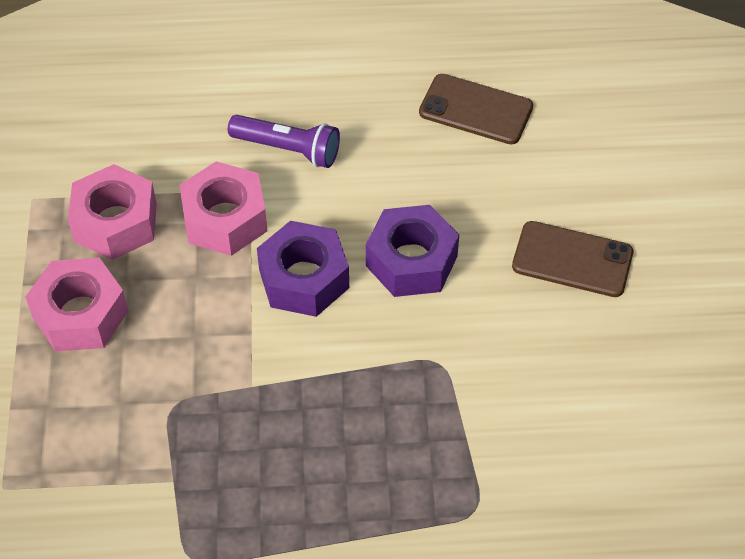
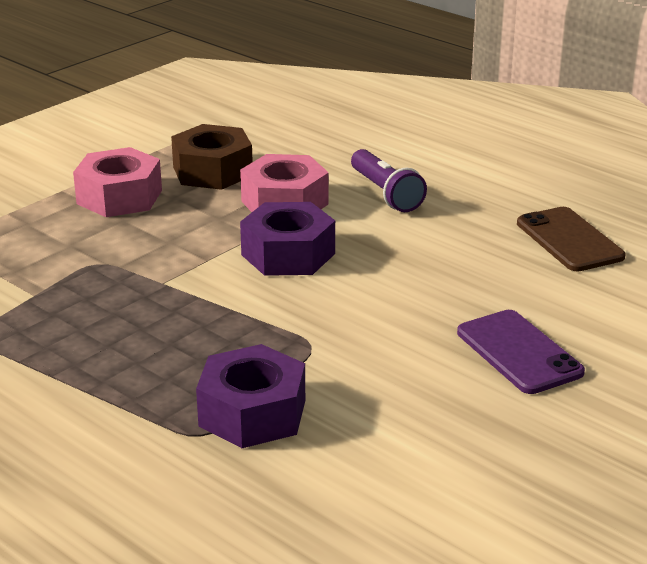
camera: 45 degrees right, 25 degrees down
(115, 222) = (212, 171): pink nut -> brown nut
(411, 261) = (382, 286): purple nut -> purple nut (252, 413)
(572, 260) = (519, 352): brown phone -> purple phone

